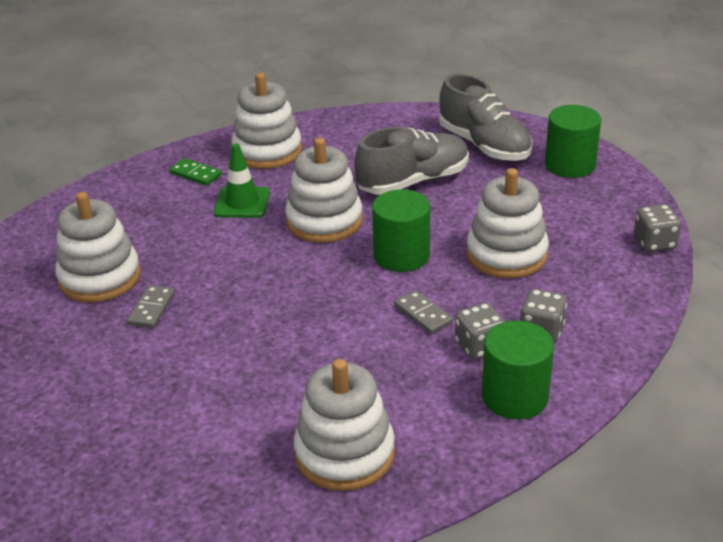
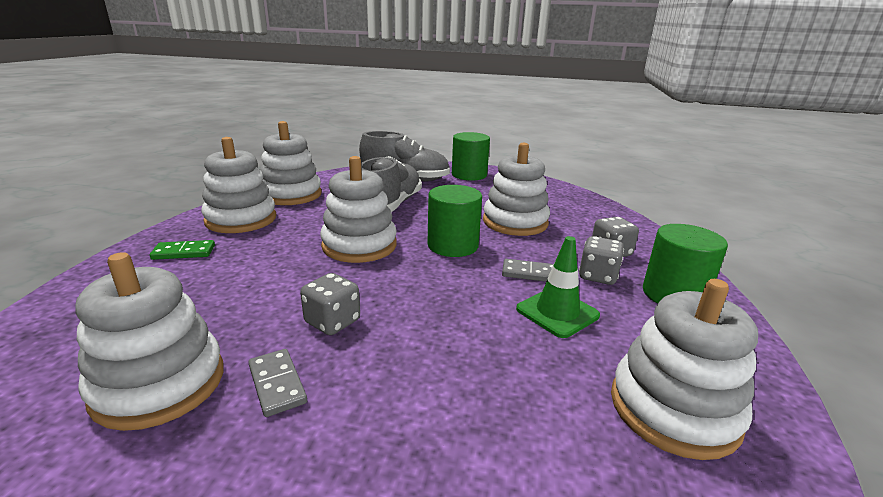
camera: 45 degrees left, 10 degrees down
(242, 203) = (264, 257): green traffic cone -> green traffic cone (557, 312)
(341, 132) = (291, 195): none -> white stacking toy
(654, 243) = (573, 193): grey dice -> grey dice (332, 322)

